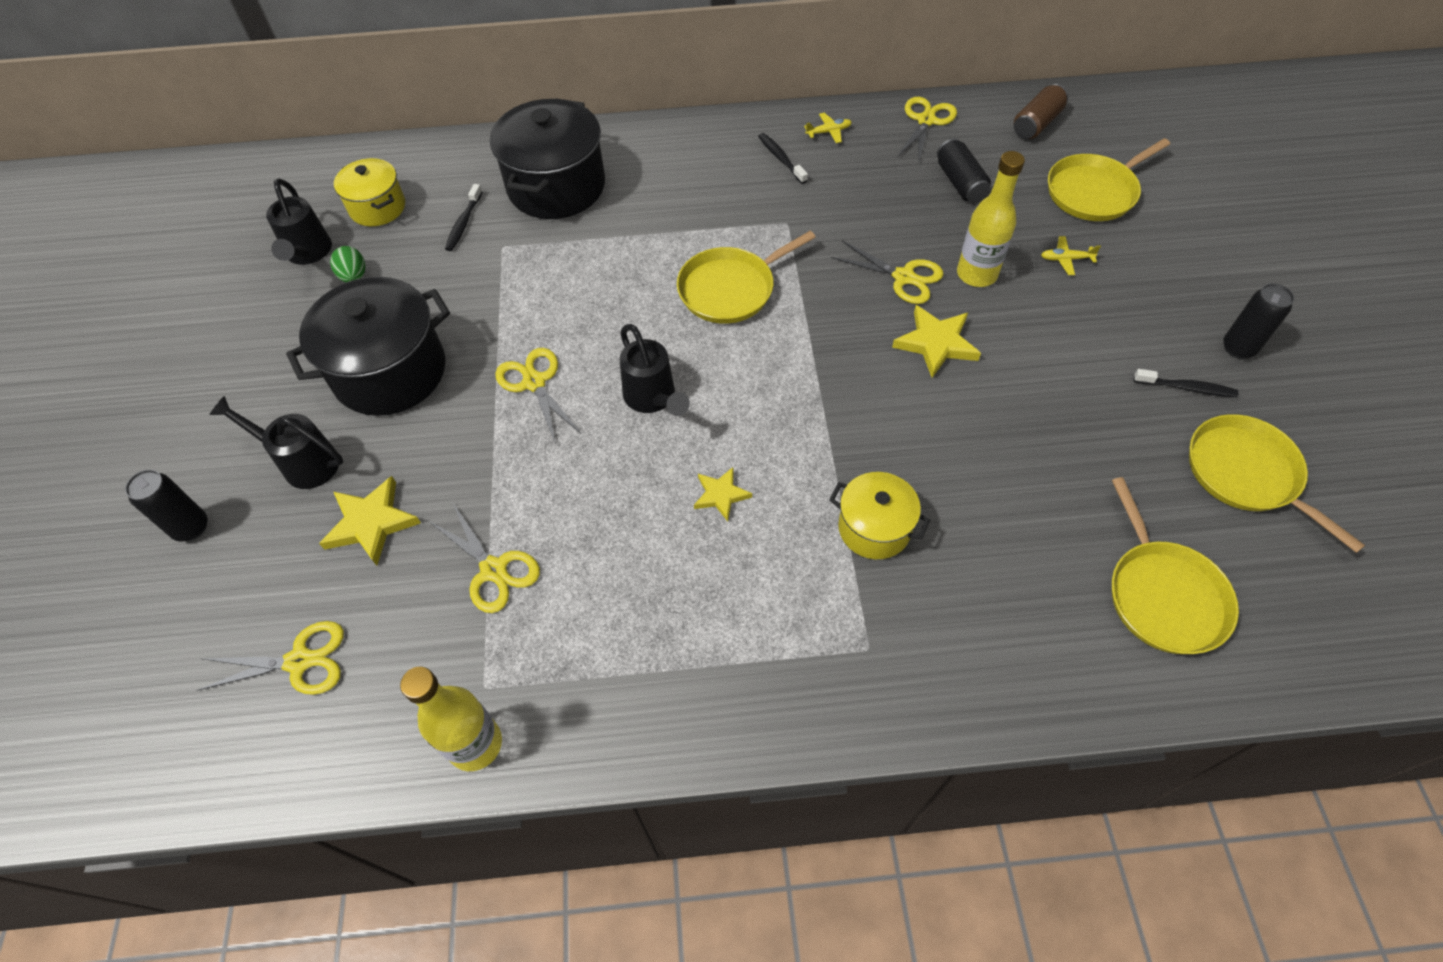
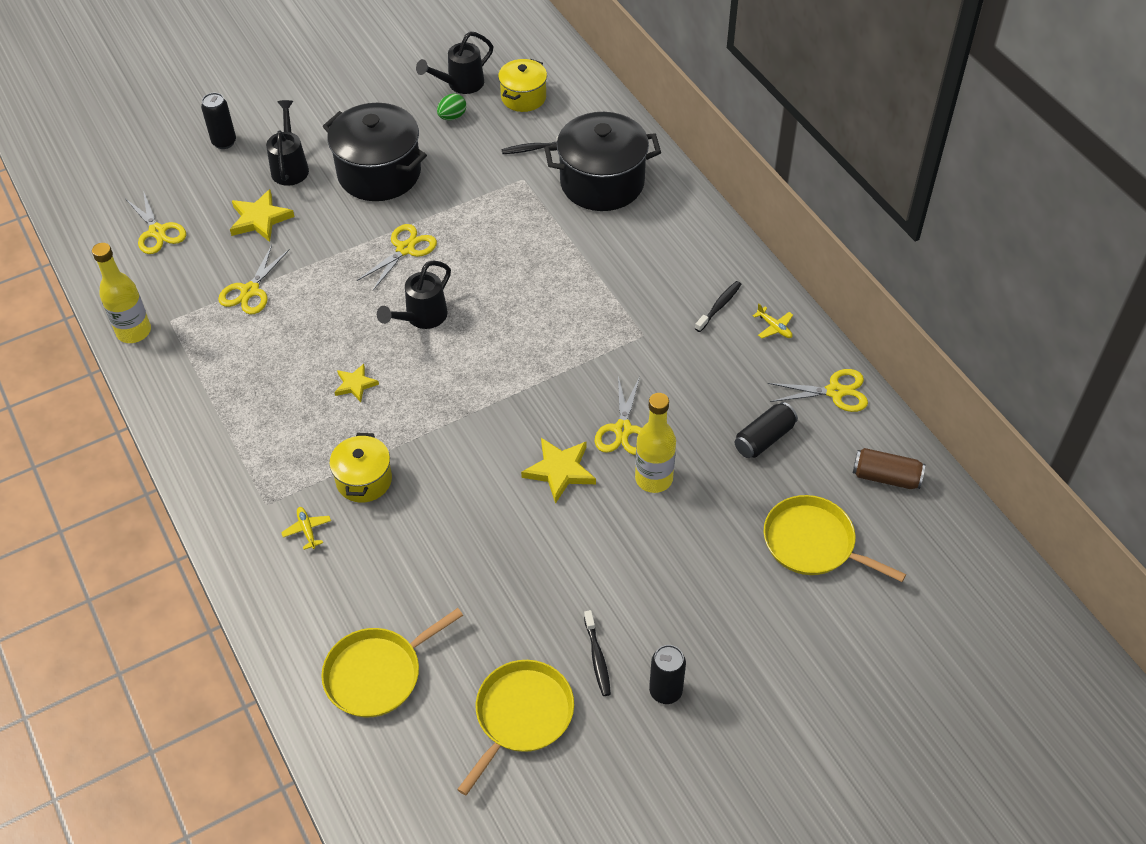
camera: 65 degrees right, 5 degrees down
(730, 289) = (550, 324): yellow pan -> none
(1065, 259) = (708, 539): yellow plane -> yellow plane (307, 530)

